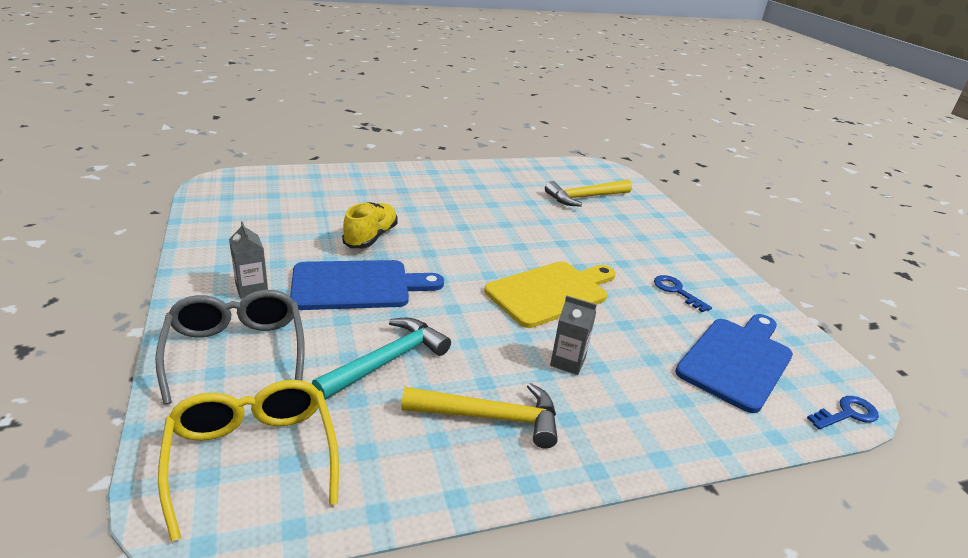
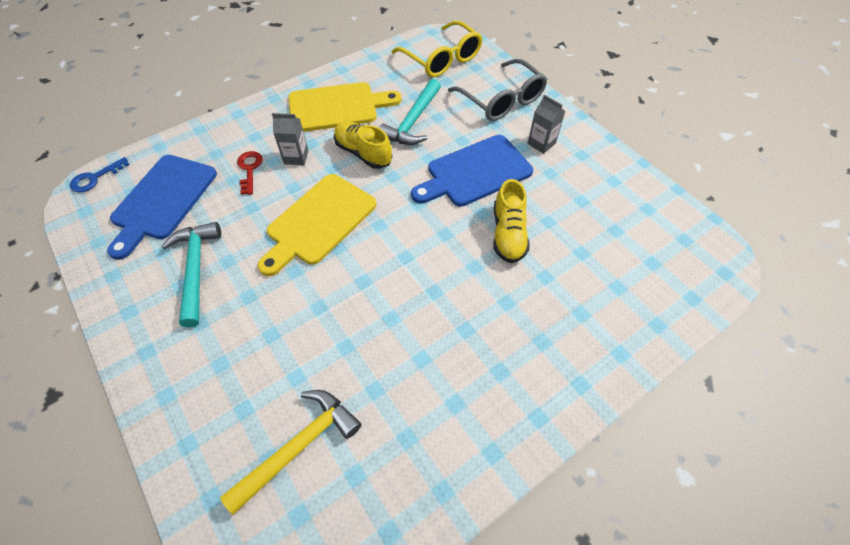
camera: 165 degrees right, 25 degrees up
(477, 341) = (363, 153): none -> yellow shoe
(490, 417) = (337, 107): yellow hammer -> yellow cutting board
(631, 365) = (249, 169): none -> red key
(676, 291) = (196, 269): blue key -> turquoise hammer

